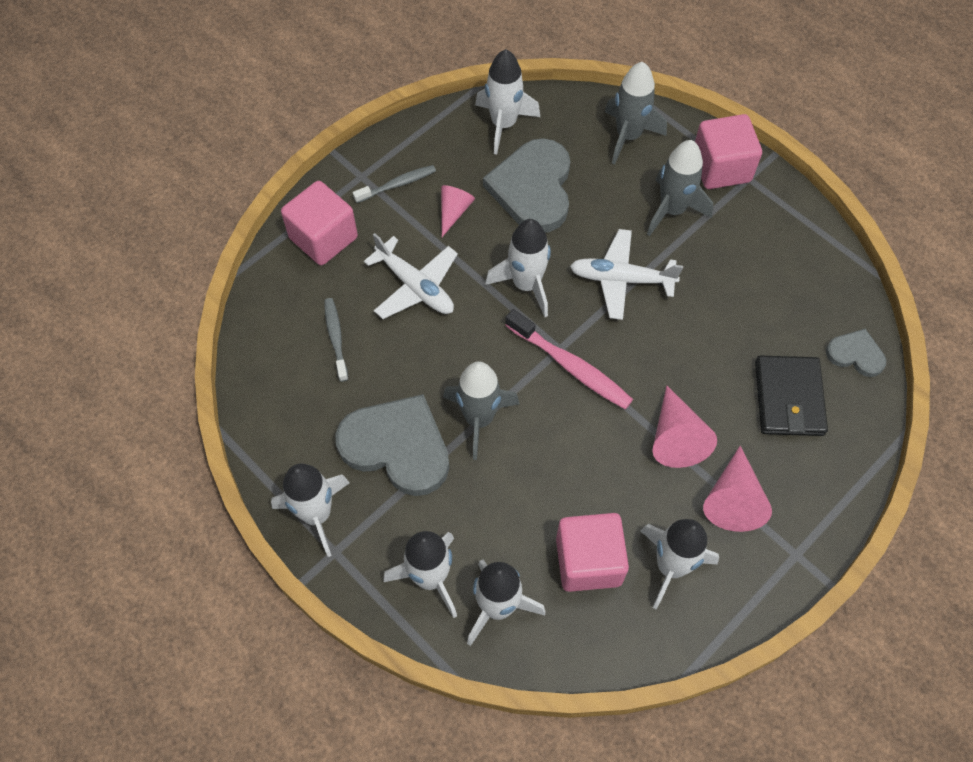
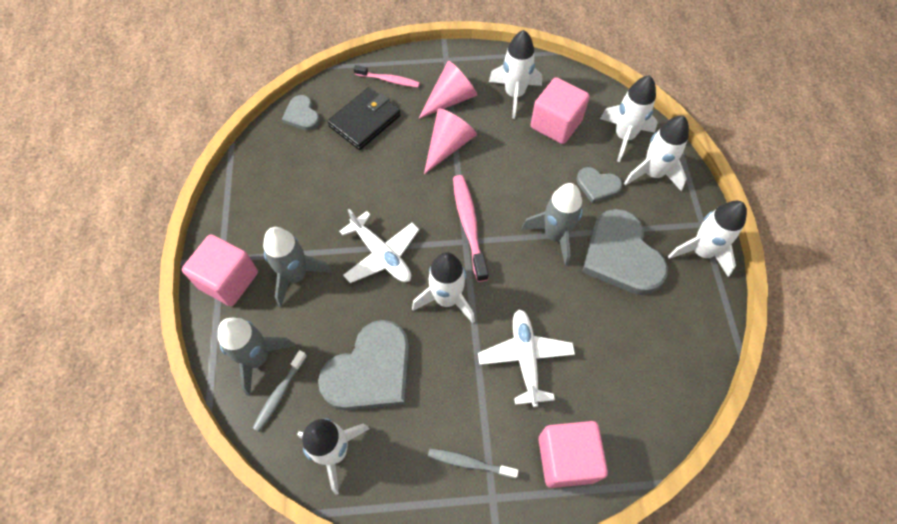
camera: 140 degrees left, 0 degrees up
(336, 338) = (613, 362): grey toothbrush -> grey toothbrush (279, 394)
(454, 211) = (446, 399): pink cone -> none
(479, 512) = (597, 186): none -> grey heart
(823, 469) = (389, 80): none -> pink toothbrush

